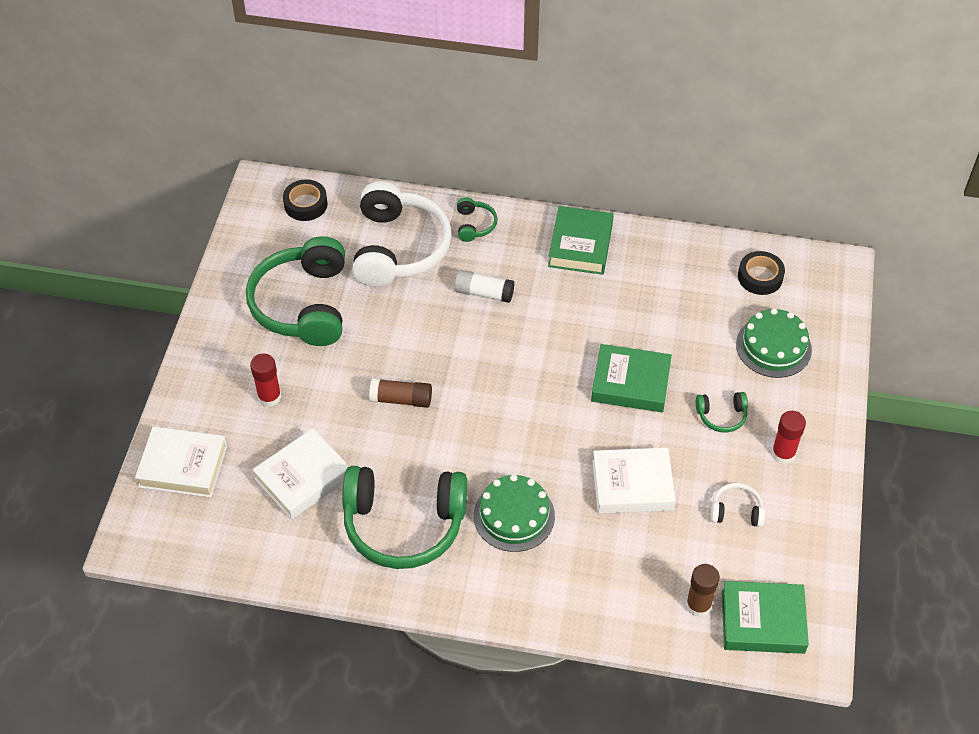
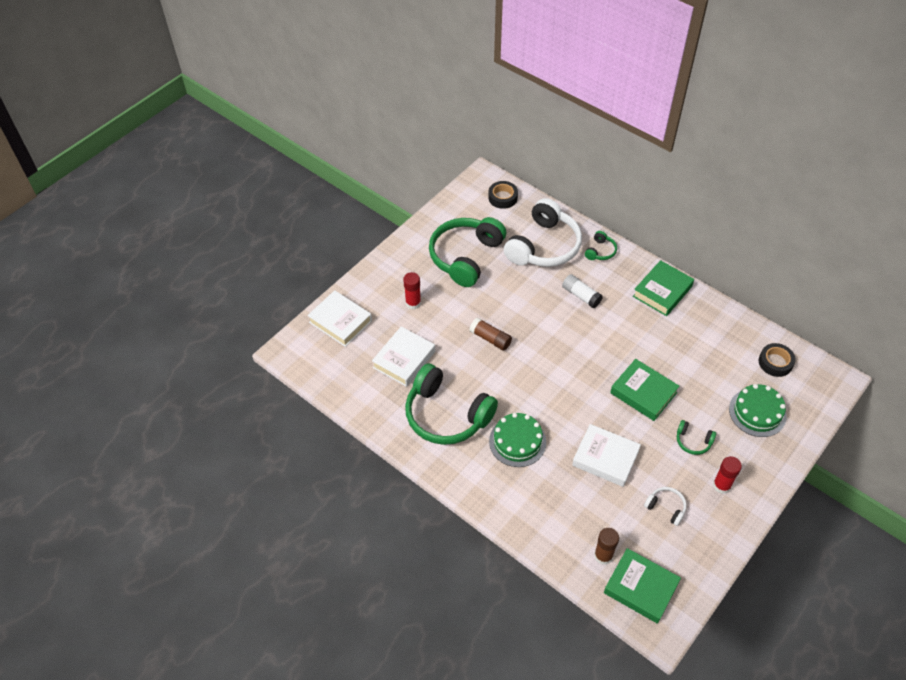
camera: 30 degrees right, 0 degrees up
(303, 478) = (404, 359): white book -> white book turned 45 degrees counterclockwise

